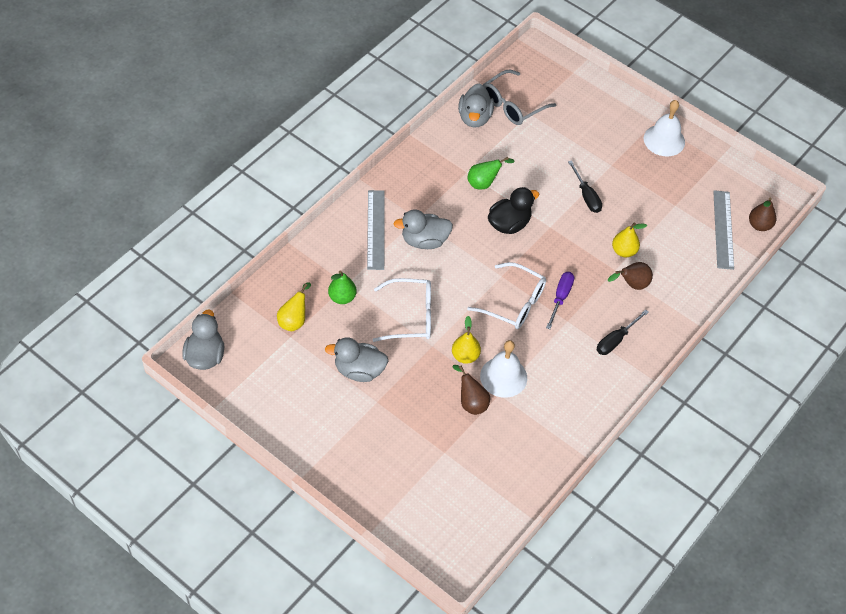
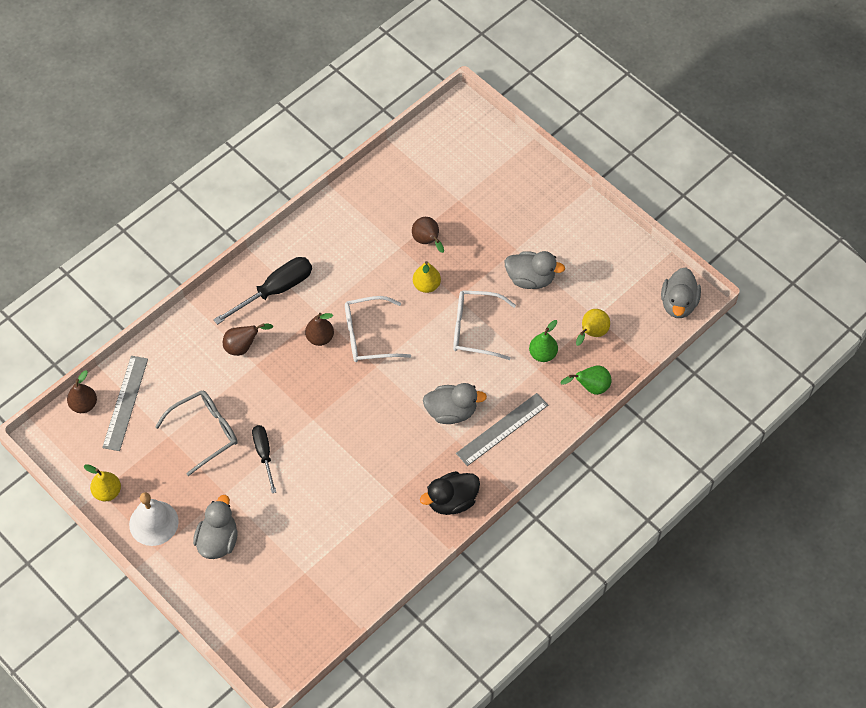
camera: 170 degrees left, 5 degrees up
(376, 229) = (502, 429): grey ruler -> grey ruler turned 45 degrees clockwise
(474, 118) = (371, 570): grey duck -> grey duck (218, 540)
(484, 183) = (375, 479): green pear -> green pear (590, 387)
(503, 377) = (393, 263): white bell -> none
(509, 224) = (357, 425): black duck -> black duck (452, 501)
(513, 105) = (322, 586): grey glasses -> grey glasses (204, 433)
(513, 303) = (369, 336): white glasses -> white glasses turned 45 degrees counterclockwise
(560, 298) = (320, 338): purple screwdriver -> brown pear
(616, 340) = (275, 290): black screwdriver -> black screwdriver, size x1.59
(624, 251) = (240, 385): yellow pear -> yellow pear (107, 492)

